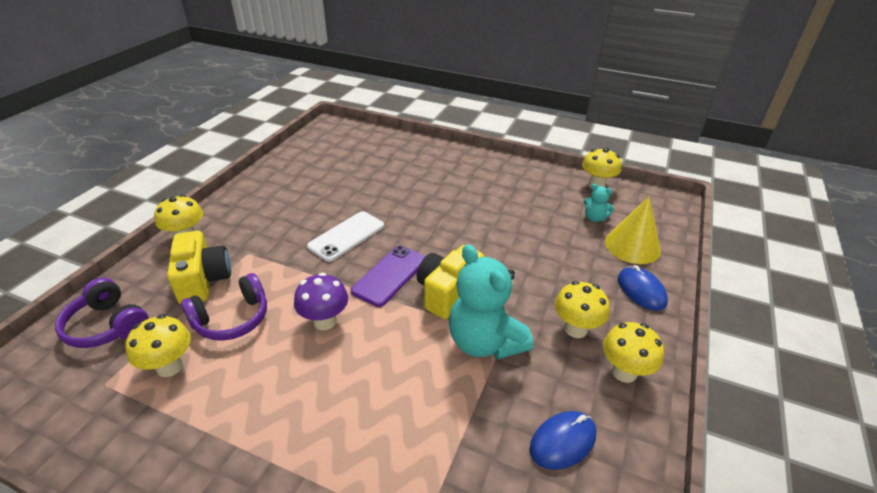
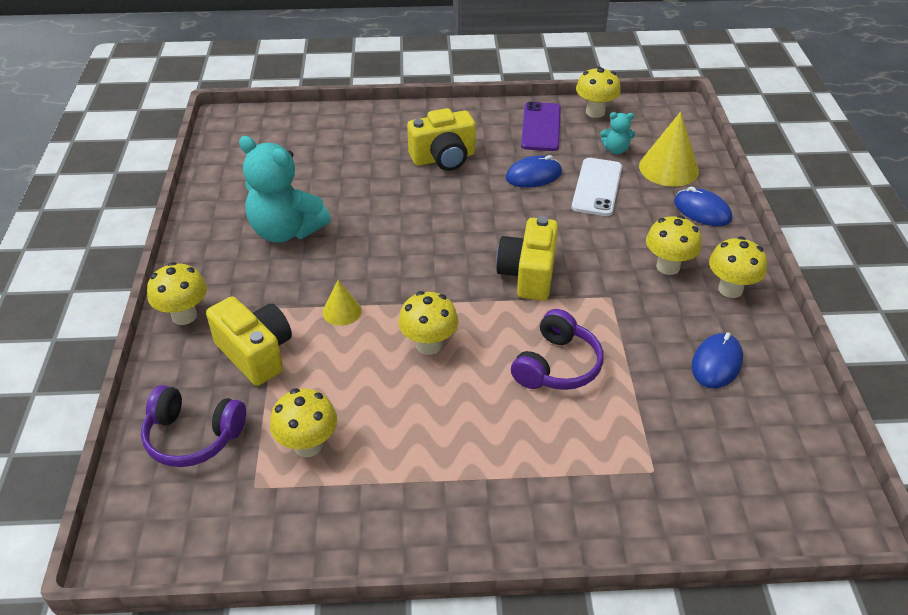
camera: 25 degrees left, 5 degrees up
(232, 319) = (328, 378): purple headphones -> purple headphones (557, 365)
(287, 271) = (342, 311): none -> yellow cone
(325, 321) = (429, 345): purple mushroom -> yellow mushroom
(346, 236) = (374, 252): white phone -> white phone (597, 187)
(390, 275) = (456, 277): purple phone -> purple phone (541, 127)
(452, 186) = (443, 158): none -> yellow camera
(484, 342) = (596, 308): turquoise teddy bear -> turquoise teddy bear (286, 231)
(511, 218) = (533, 175): none -> blue mouse

